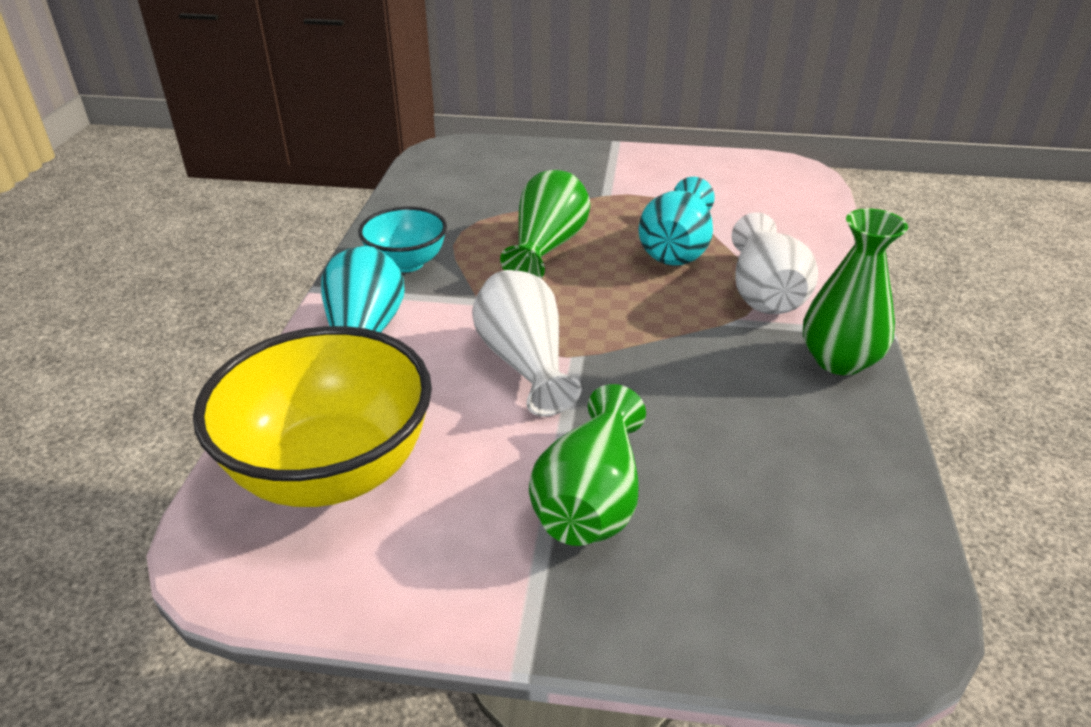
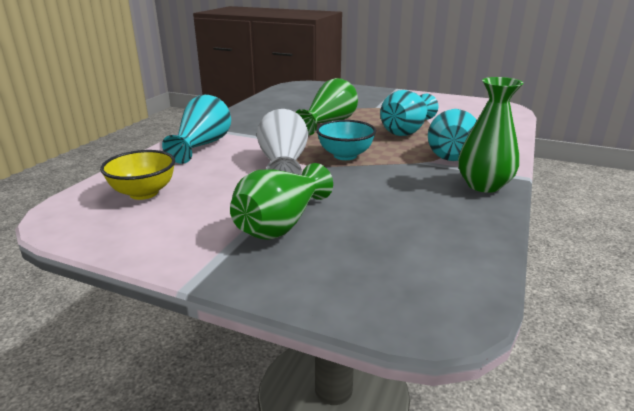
camera: 15 degrees right, 10 degrees down
(331, 471) = (144, 193): yellow bowl -> yellow bowl, size x0.54
(407, 263) = (247, 122): turquoise bowl -> turquoise bowl (345, 155)
(764, 292) = (451, 152): white vase -> turquoise vase

